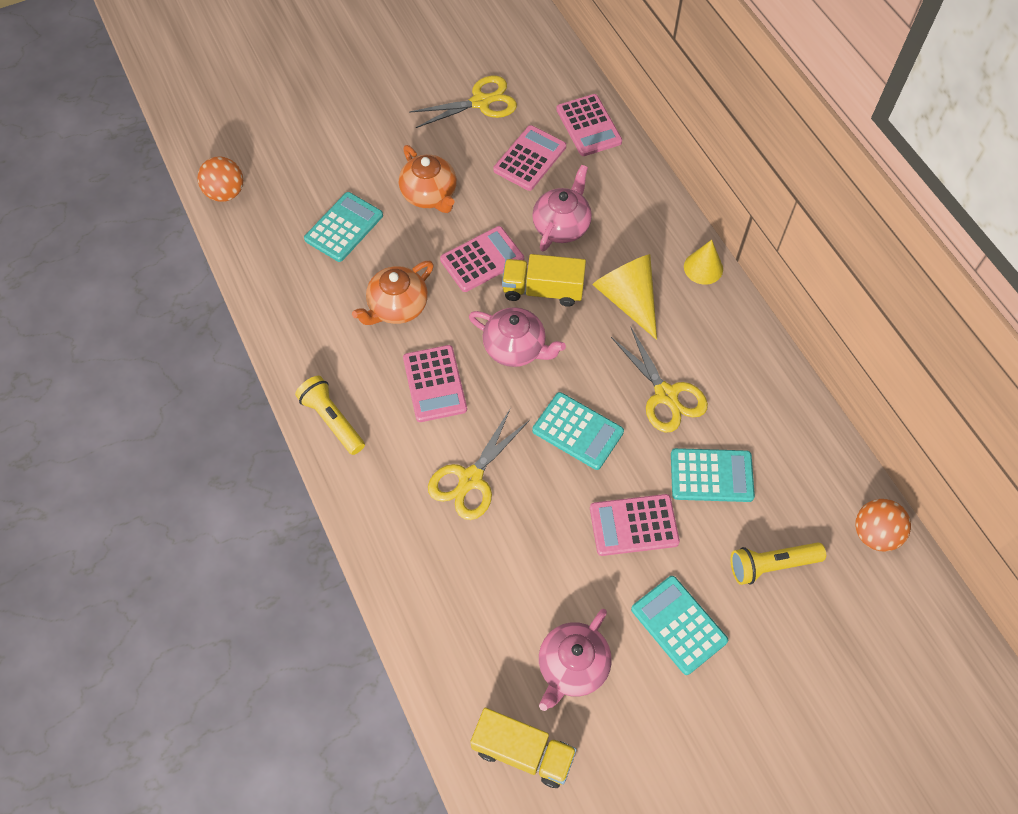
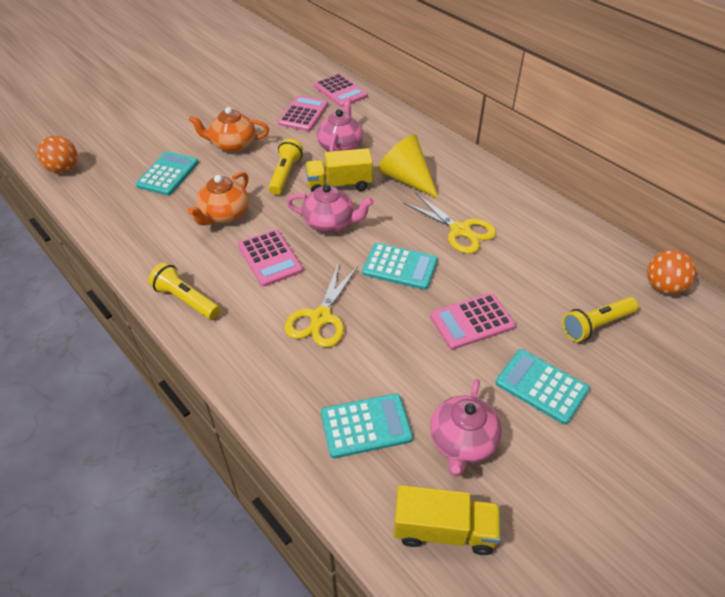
camera: 15 degrees left, 15 degrees down
(430, 195) = (233, 145): orange teapot -> orange teapot turned 135 degrees clockwise
(481, 102) = (257, 90): yellow scissors -> none
(482, 259) = (285, 175): pink calculator -> yellow flashlight
(703, 268) = (455, 152): yellow cone -> none
(711, 475) = (519, 275): turquoise calculator -> turquoise calculator (366, 426)

